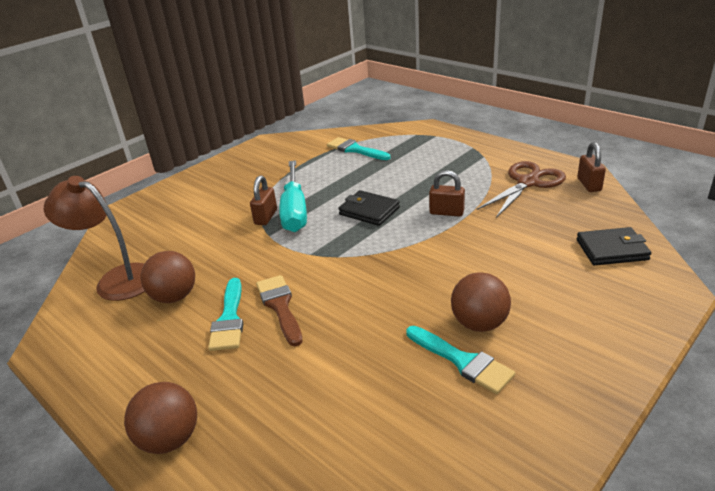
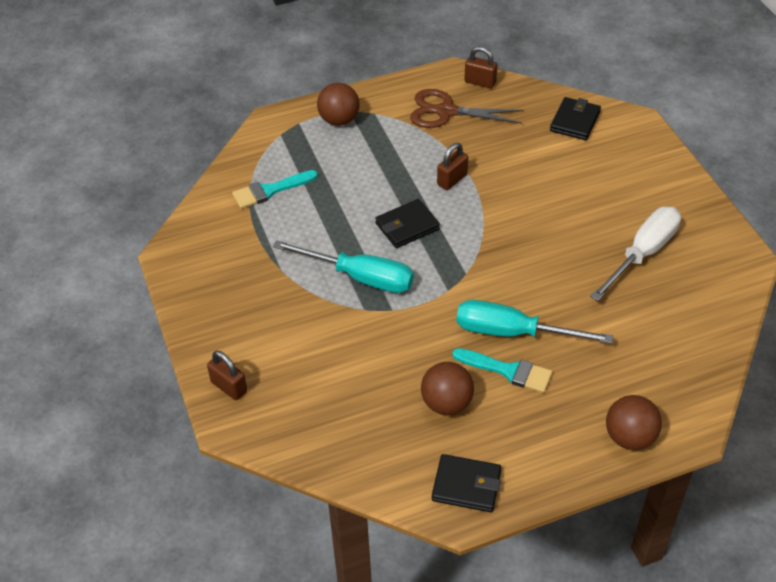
camera: 65 degrees left, 15 degrees up
(79, 339) = (466, 486): none -> black wallet
(117, 279) = (382, 445): brown lamp -> none
(266, 217) = (354, 302): brown padlock -> brown padlock (229, 387)
(280, 306) = (513, 333): brown brush -> turquoise screwdriver
(462, 361) = (642, 254): turquoise brush -> white screwdriver
(479, 323) = (610, 228): brown ball -> brown ball (339, 120)
(528, 182) = (446, 112): brown scissors -> brown scissors turned 60 degrees counterclockwise

